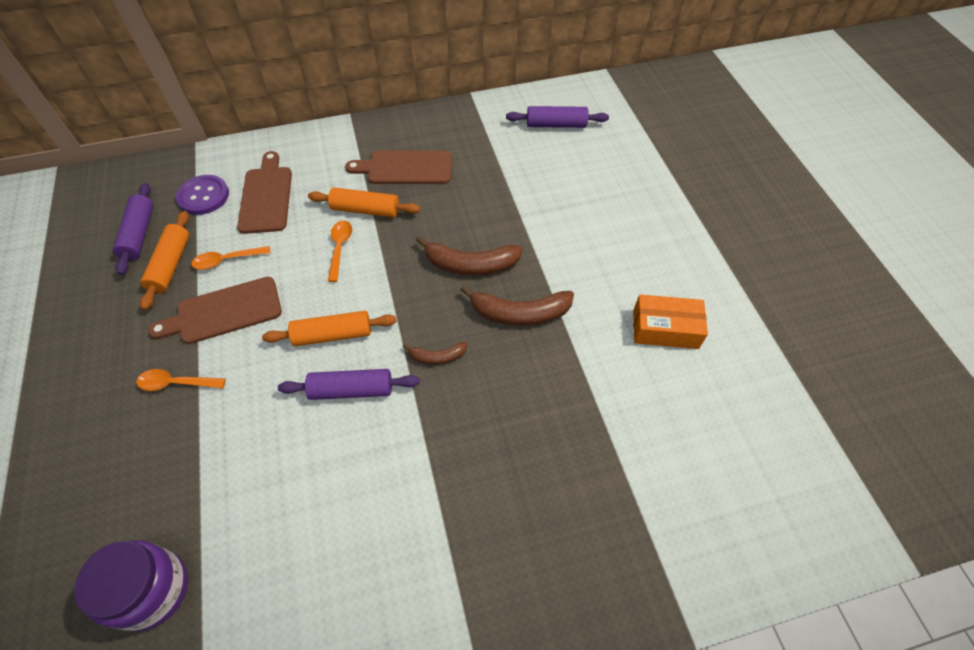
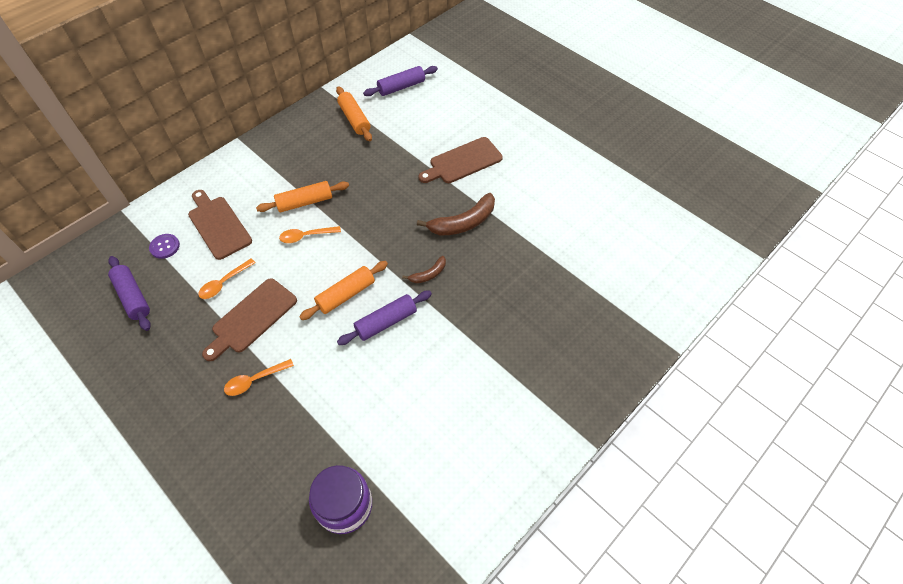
camera: 30 degrees left, 0 degrees up
(170, 265) = (180, 306): orange rolling pin -> orange rolling pin (354, 119)
(203, 196) = (165, 247): purple button -> purple button, size x0.66
(340, 248) = (306, 236): orange spoon -> orange spoon turned 75 degrees counterclockwise
(406, 168) = (313, 160): brown cutting board -> brown cutting board (463, 162)
(470, 265) = (408, 207): brown banana -> none
(665, 329) = (558, 191): orange box -> none

